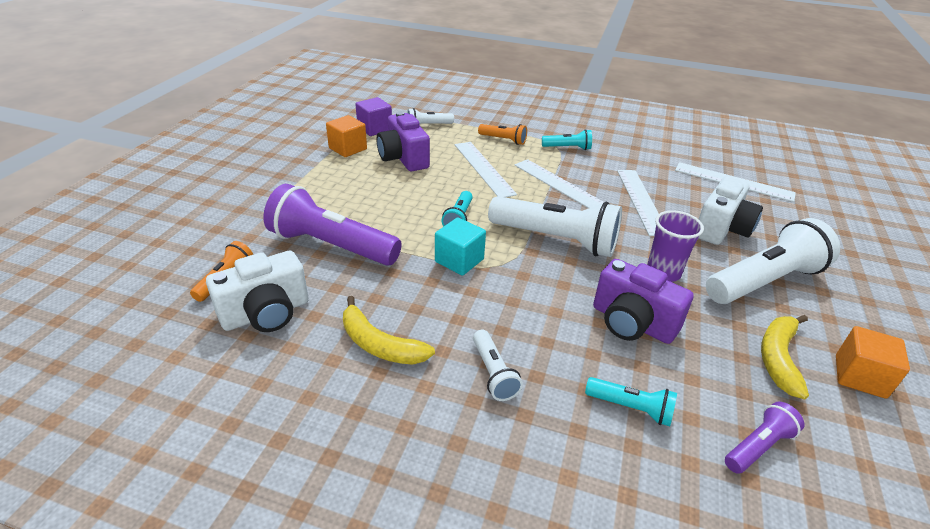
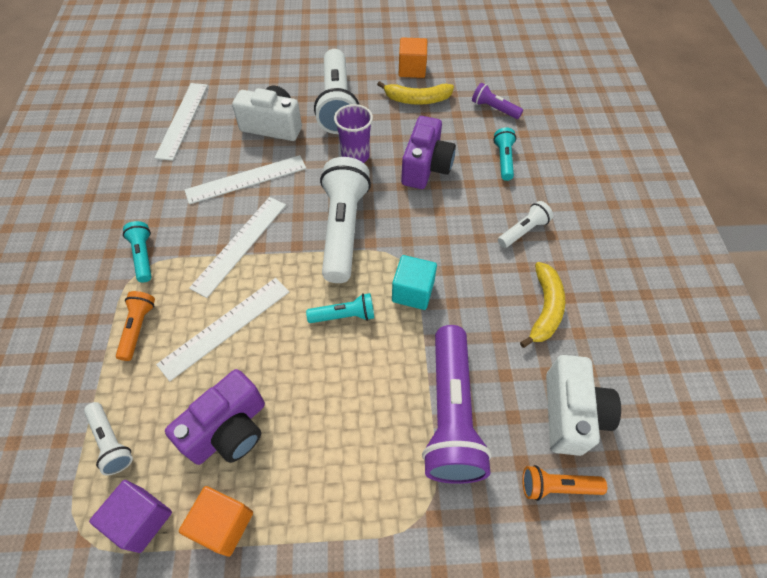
camera: 110 degrees left, 20 degrees up
(266, 313) = (571, 414): white camera -> white camera turned 60 degrees clockwise
(764, 281) = (337, 104): white flashlight -> white flashlight turned 135 degrees counterclockwise

